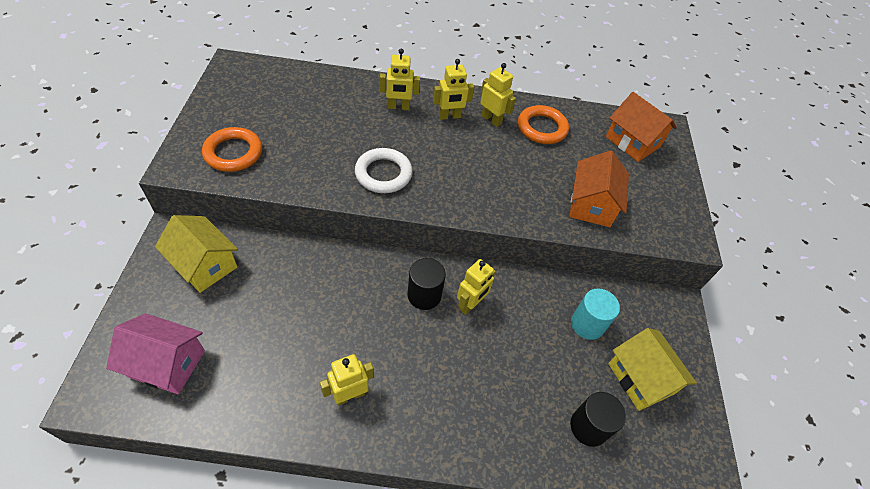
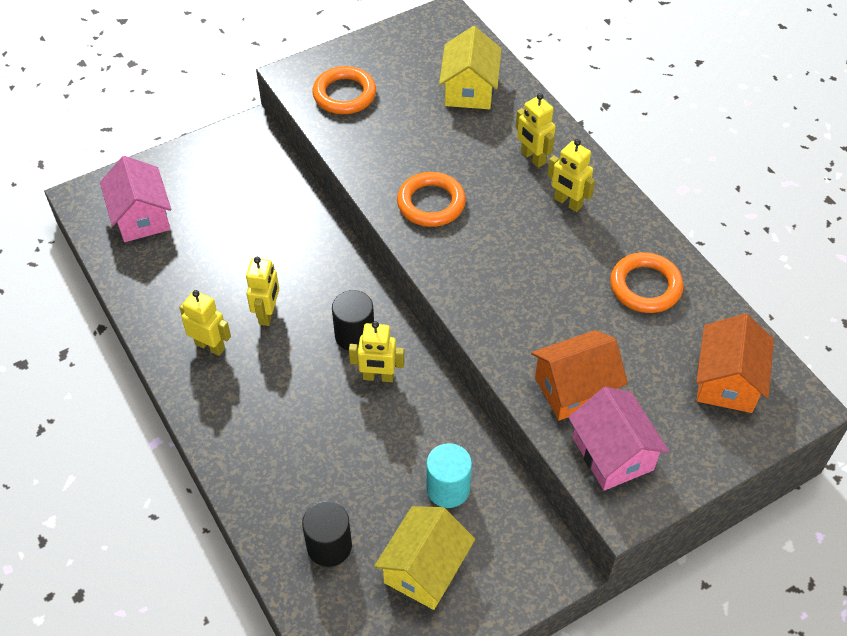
camera: 60 degrees right, 0 degrees up
(204, 264) = (242, 171): yellow house -> yellow house (469, 89)
(383, 174) = (431, 203): white ring -> orange ring
(491, 120) = (605, 238): yellow robot -> yellow robot (267, 314)
(650, 219) = (612, 453): none -> pink house

